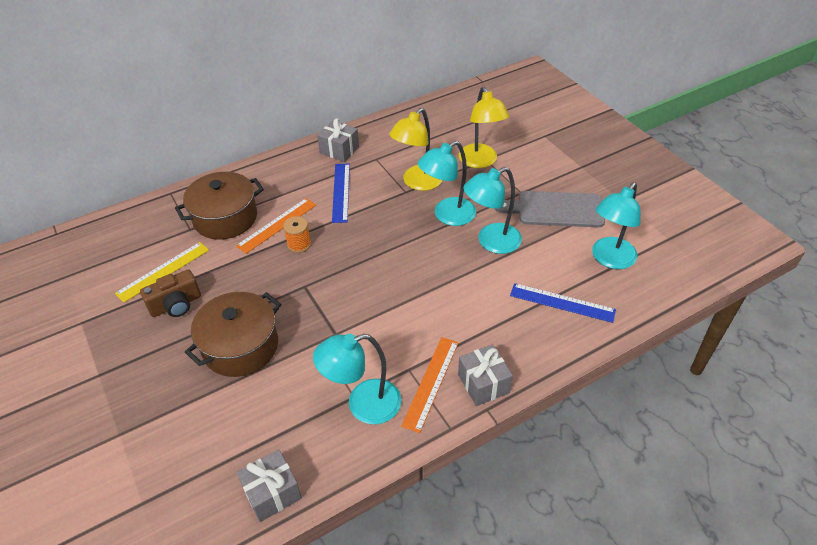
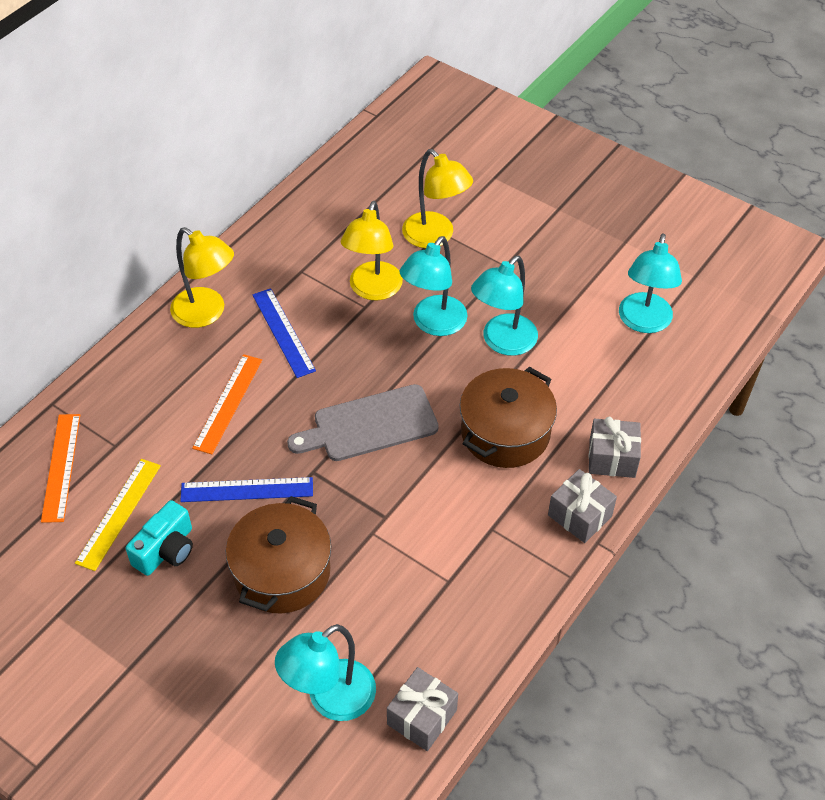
camera: 25 degrees left, 5 degrees up
(176, 305) = (166, 550): brown camera -> turquoise camera
(225, 218) = (153, 415): brown pot -> brown pot (505, 432)
(299, 167) = (206, 313): none -> yellow lamp
(299, 244) = (273, 420): orange spool -> none
(339, 150) = (245, 272): grey gift -> grey gift (612, 458)
(363, 405) = (464, 587): turquoise lamp -> turquoise lamp (330, 699)
(431, 383) = (523, 535): orange ruler -> orange ruler (61, 467)
(555, 209) = (555, 276): grey cutting board -> grey cutting board (369, 425)
(562, 303) = (617, 393): blue ruler -> blue ruler (247, 490)

